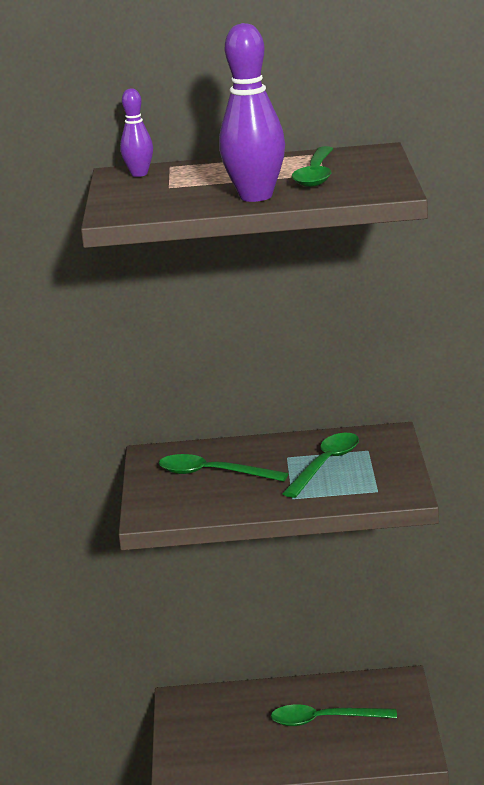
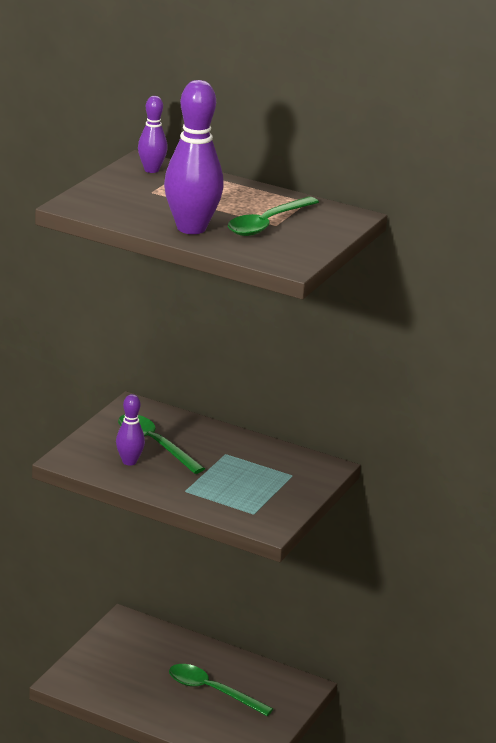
camera: 25 degrees right, 5 degrees up
(209, 496) = (129, 461): none -> purple bowling pin
(325, 465) = (244, 474): green spoon -> none

